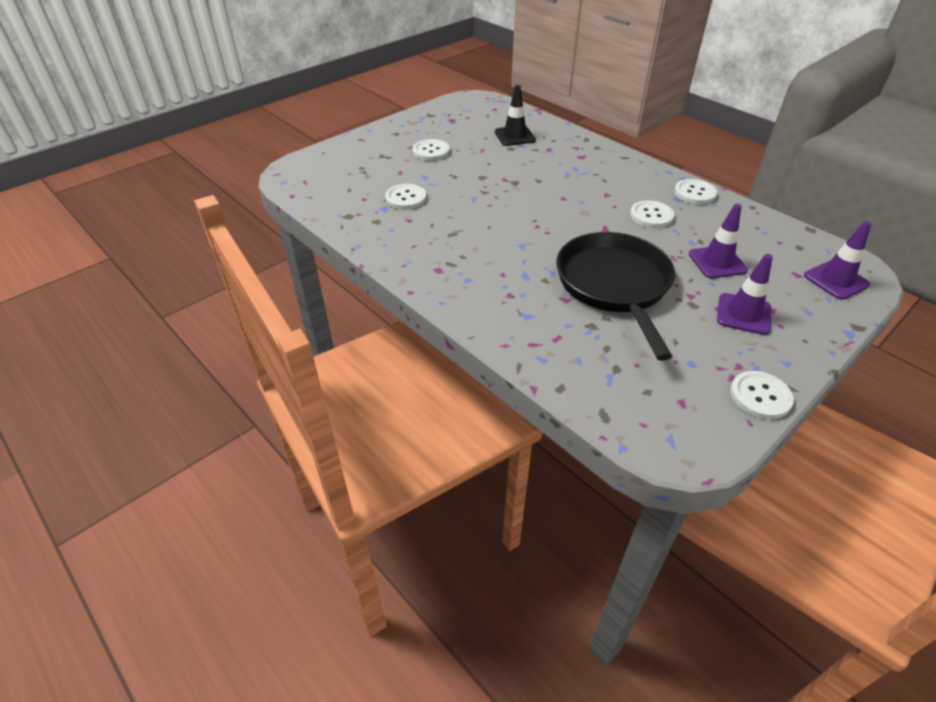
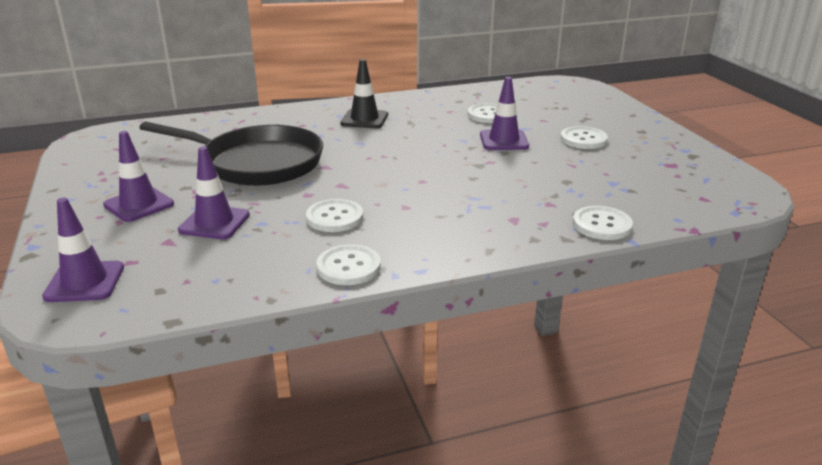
camera: 115 degrees right, 15 degrees down
(459, 181) = (503, 140): none -> purple traffic cone
(514, 136) = (601, 191): black traffic cone -> black traffic cone (364, 119)
(760, 396) = (70, 175): white button -> white button (602, 225)

